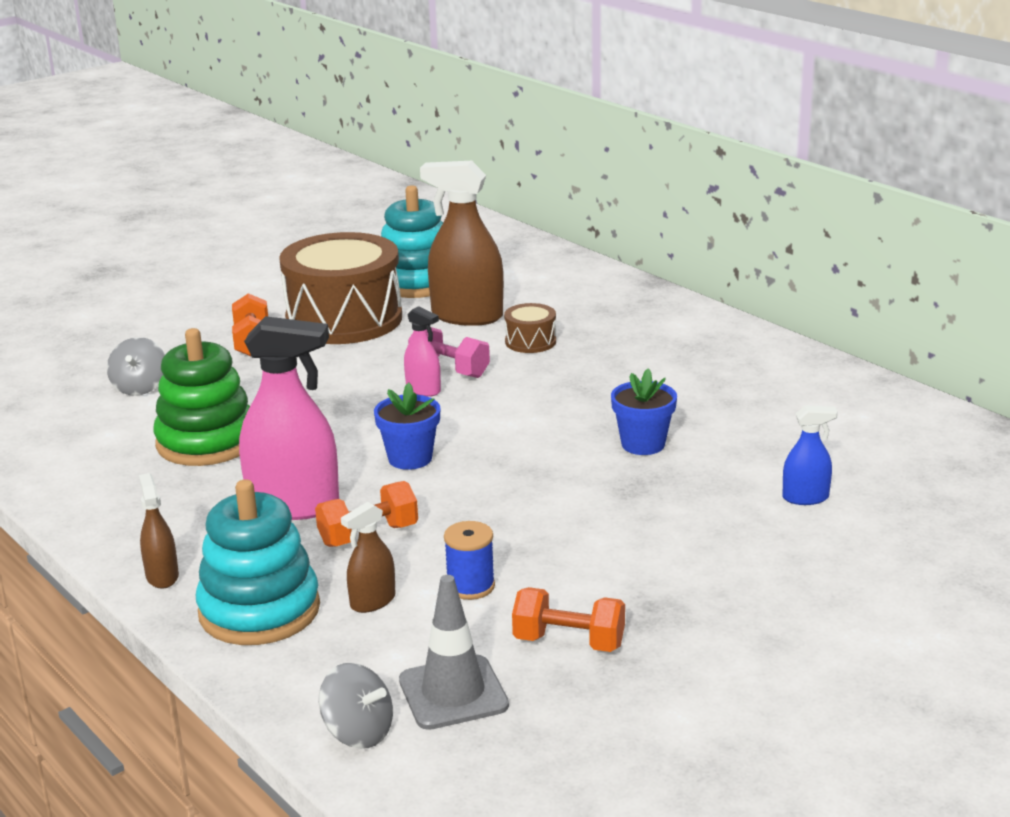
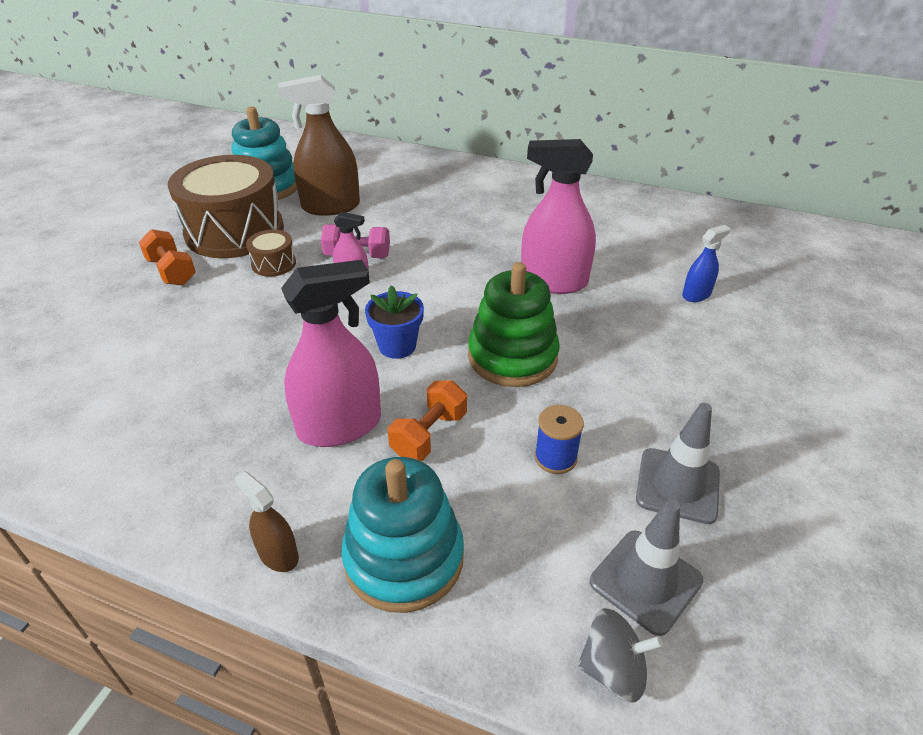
camera: 30 degrees left, 15 degrees up
(140, 387) = (96, 344): grey spinning top -> none
(207, 442) = (206, 383): green stacking toy -> green stacking toy (512, 357)
(372, 601) = (493, 506): brown spray bottle -> none
(530, 342) = (396, 217): brown drum -> brown drum (274, 264)
(569, 642) = (677, 485): orange dumbbell -> grey traffic cone
(643, 444) = (553, 282): blue flower pot -> pink spray bottle

